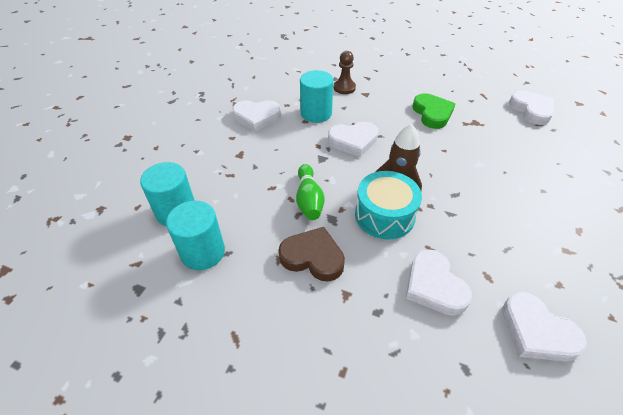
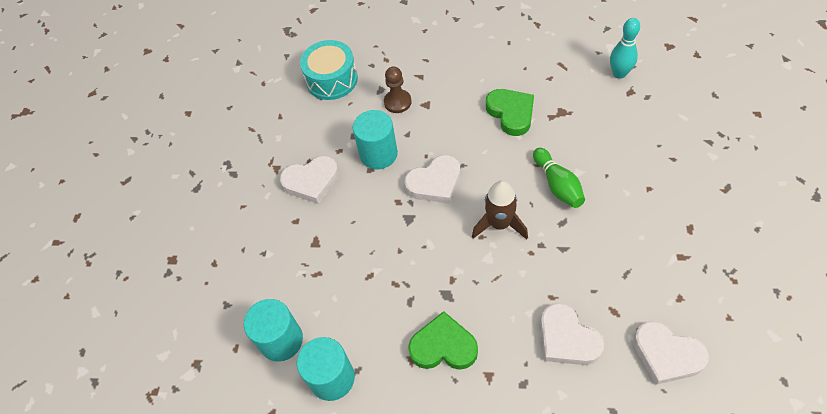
camera: 10 degrees left, 10 degrees up
(309, 200) = (414, 279): green bowling pin -> green bowling pin (557, 185)
(313, 257) = (443, 346): brown heart -> green heart
(384, 215) = (498, 273): turquoise drum -> turquoise drum (332, 79)
(531, 110) = (619, 73): white heart -> turquoise bowling pin

